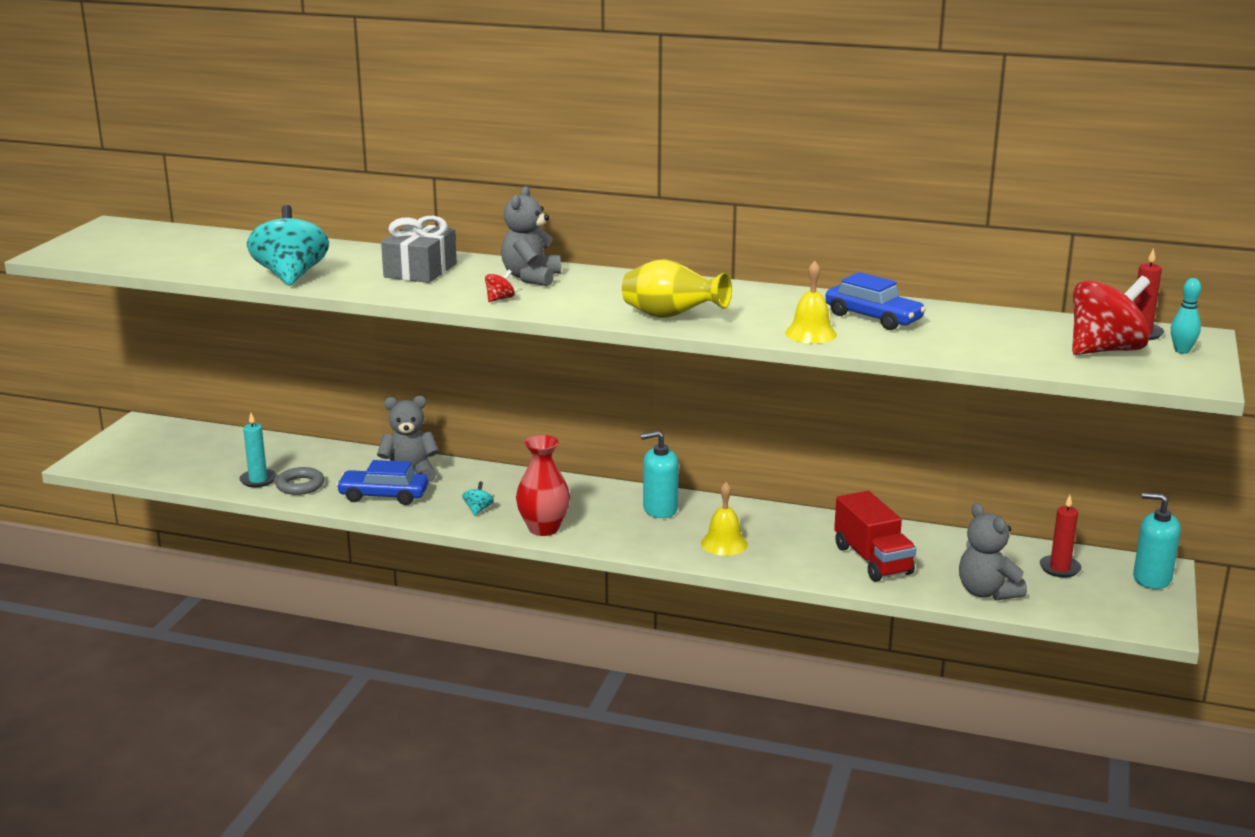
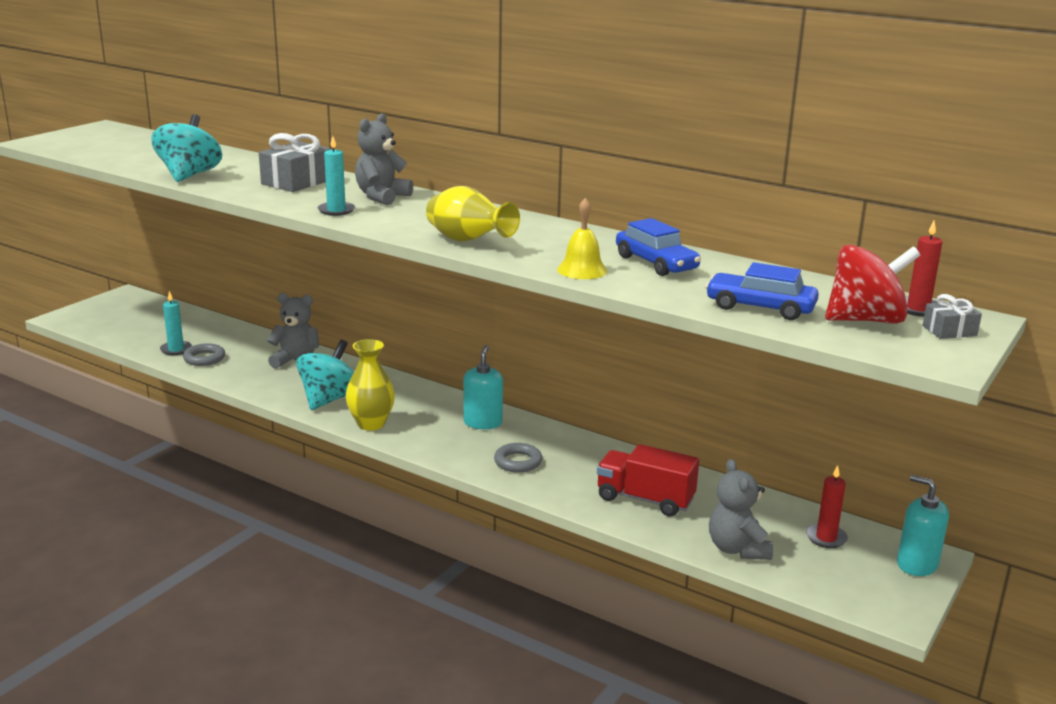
camera: 15 degrees right, 0 degrees up
(383, 496) = (262, 376): blue car -> blue car (760, 307)
(478, 509) = (329, 399): turquoise spinning top -> turquoise spinning top, size x2.42
(500, 299) = (336, 210): red spinning top -> turquoise candle
(543, 528) = (371, 424): red vase -> yellow vase
(660, 509) = (483, 423): turquoise soap dispenser -> turquoise soap dispenser turned 90 degrees clockwise
(724, 544) = (518, 462): yellow bell -> grey ring
(872, 560) = (645, 499): red truck -> red truck turned 120 degrees clockwise
(1182, 351) = (949, 331): turquoise bowling pin -> grey gift

